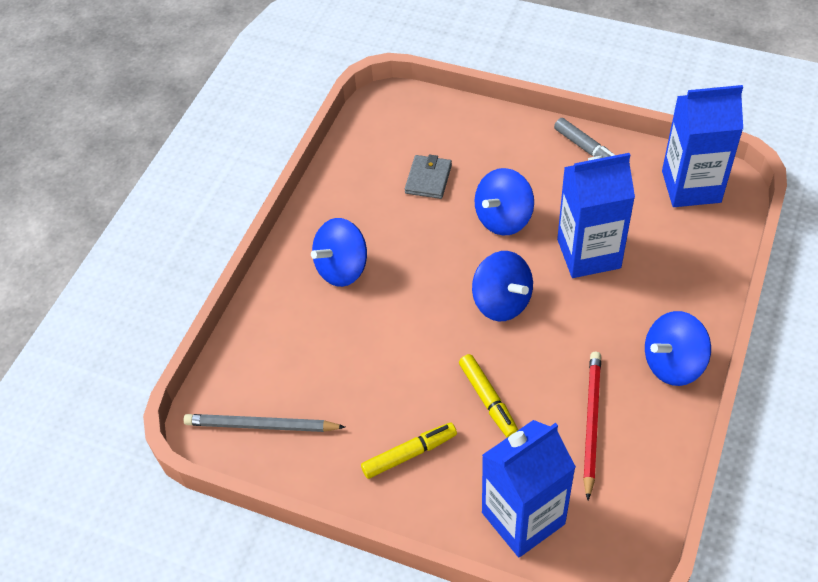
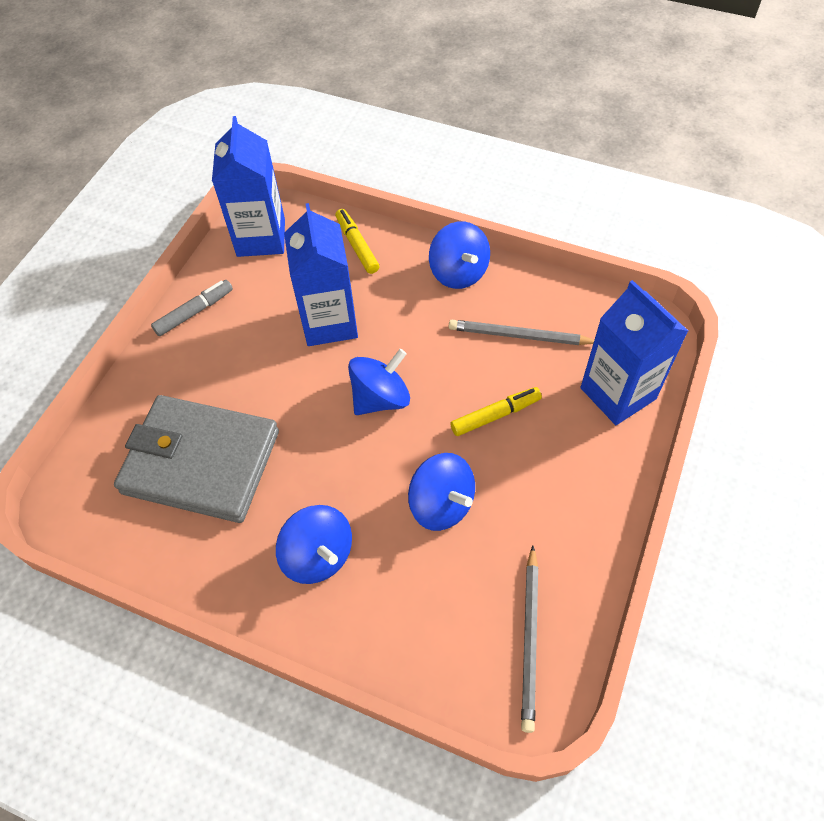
camera: 90 degrees left, 5 degrees up
(409, 454) = (558, 486): yellow marker -> yellow marker (357, 245)
(428, 179) = (201, 462): grey wallet -> grey wallet, size x2.40
(503, 218) = (272, 391): blue spinning top -> blue spinning top (441, 504)
(591, 423) = (519, 336): red pencil -> grey pencil

